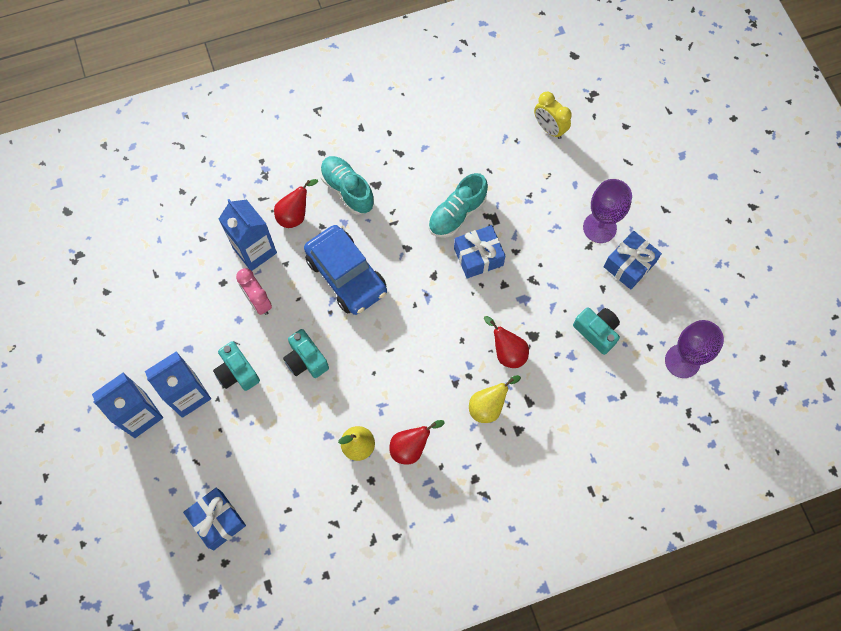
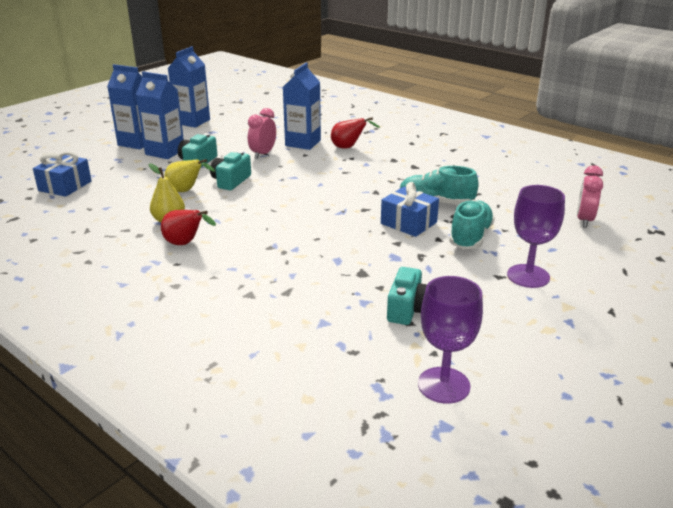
camera: 60 degrees right, 40 degrees down
(112, 333) = (192, 121): none -> blue carton
(346, 275) = (321, 176): blue car -> none
(347, 190) = (394, 158): turquoise shoe -> turquoise shoe (470, 237)
(488, 406) = (260, 270): yellow pear -> yellow pear (186, 191)
(507, 352) = (329, 264): red pear -> none
(549, 129) = (584, 220): yellow clock -> pink clock
(629, 265) = (513, 307): blue gift -> none

